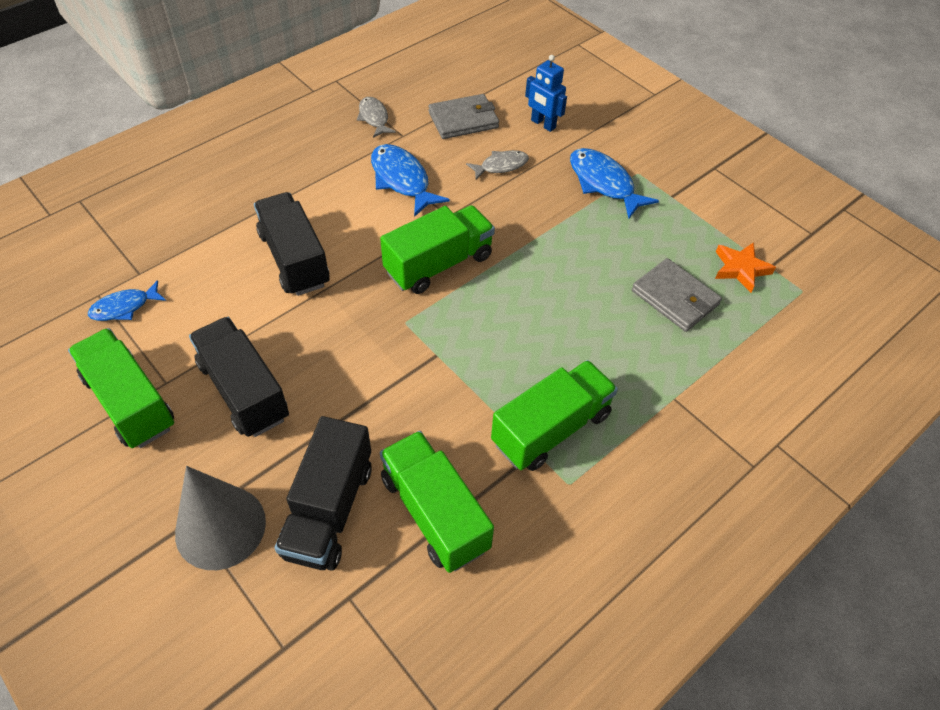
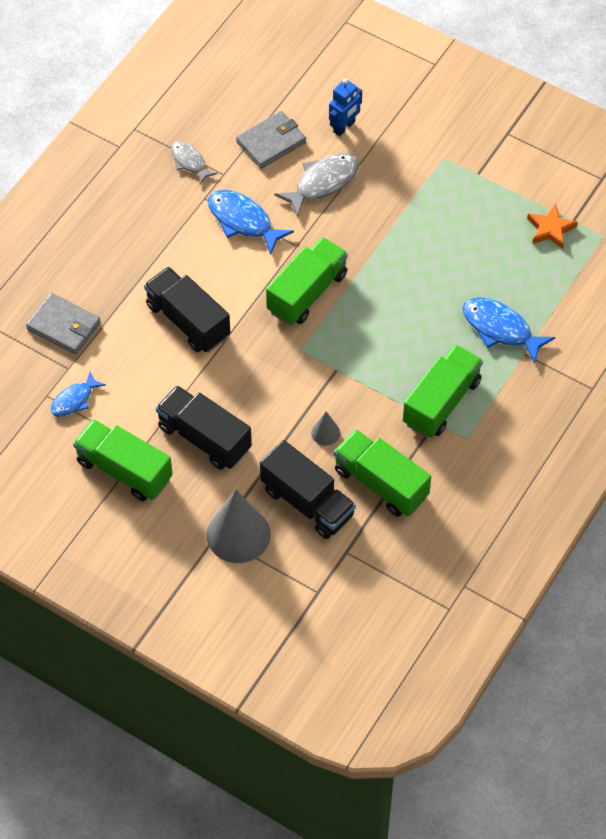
camera: 15 degrees left, 5 degrees up
(329, 510) = (307, 502): black truck -> black truck turned 45 degrees counterclockwise
(391, 426) = (325, 433): none -> grey cone
(501, 166) = (323, 183): grey fish -> grey fish, size x1.61
(543, 124) = (344, 127): blue robot -> blue robot turned 75 degrees counterclockwise
(604, 183) = (417, 176): blue fish -> blue fish (500, 329)
(675, 298) = (504, 270): grey wallet -> grey wallet (64, 326)

